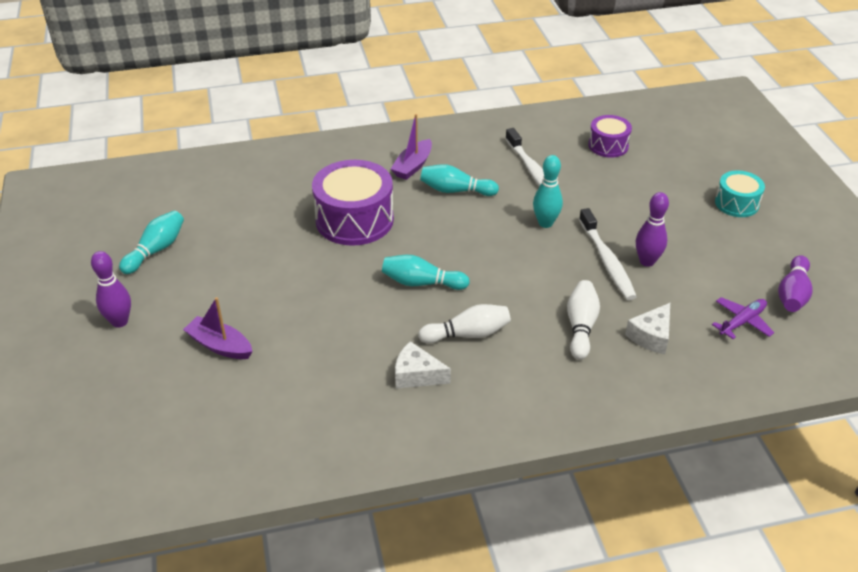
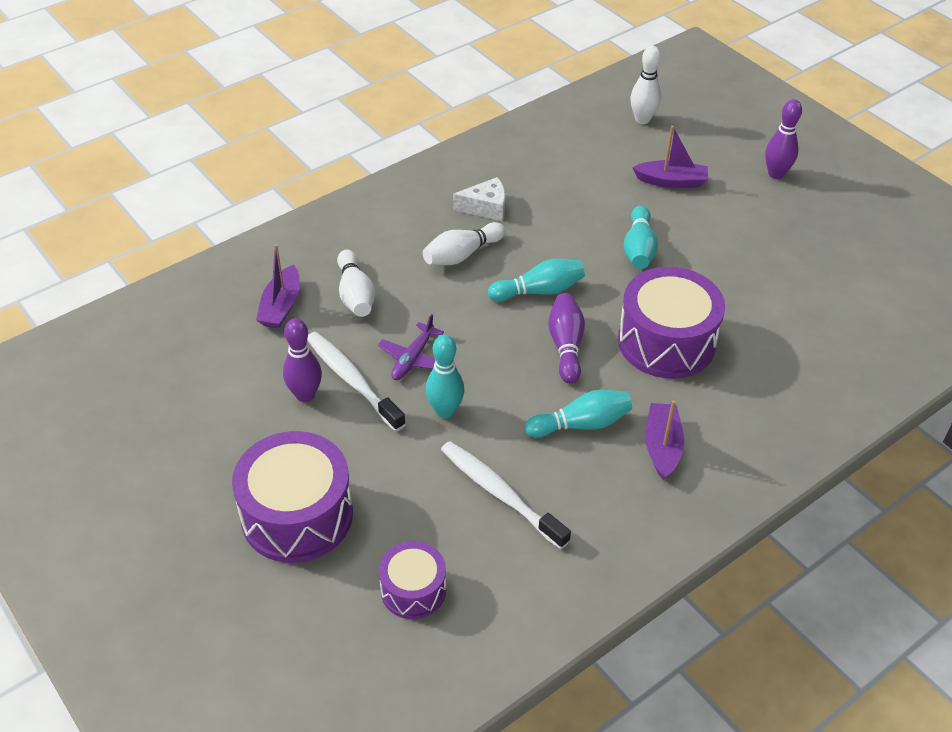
camera: 155 degrees right, 5 degrees up
(156, 250) = (827, 242): turquoise bowling pin -> turquoise bowling pin (639, 249)
(173, 430) = (642, 119): none -> white bowling pin
(651, 336) = (281, 306): white cheese -> purple boat
(670, 195) = (297, 515): none -> purple drum
(736, 203) = (200, 531): turquoise drum -> none
(742, 322) = (186, 351): purple plane -> purple plane (413, 358)
(792, 294) = (127, 404): purple bowling pin -> purple bowling pin (566, 346)

